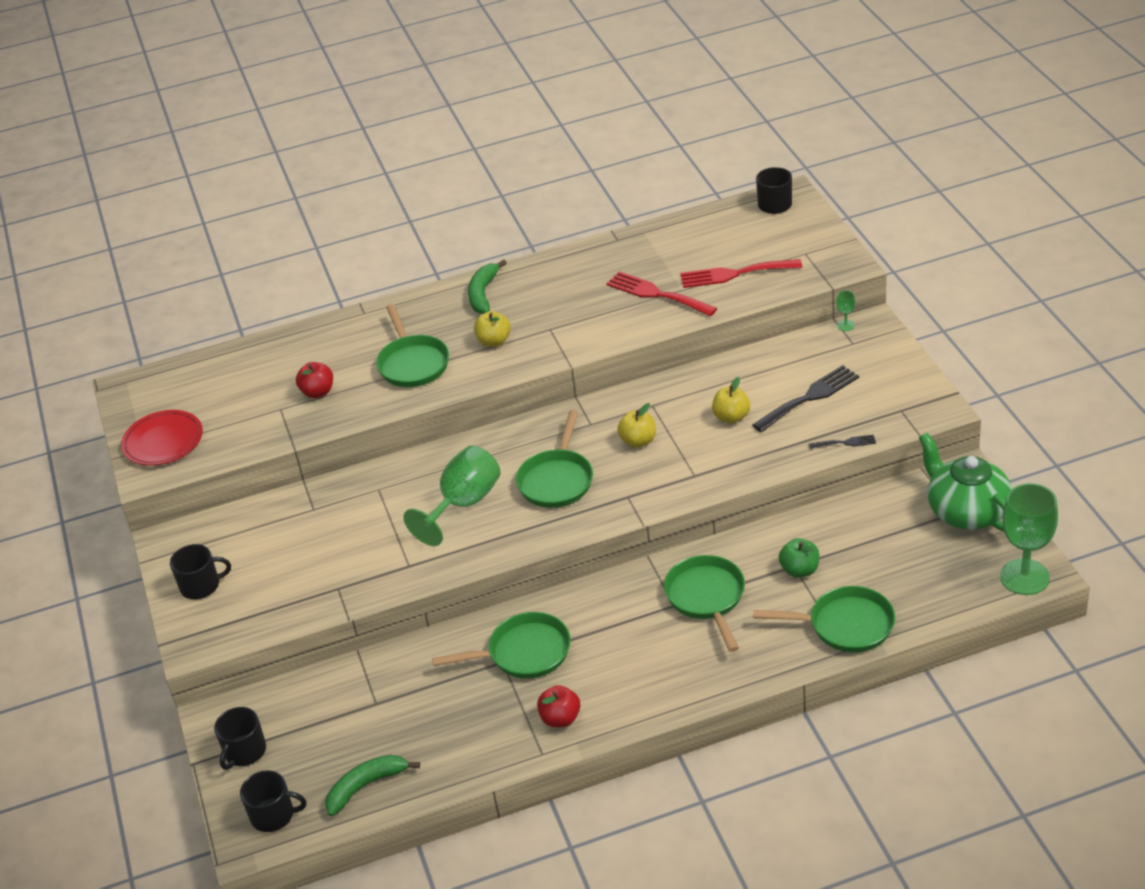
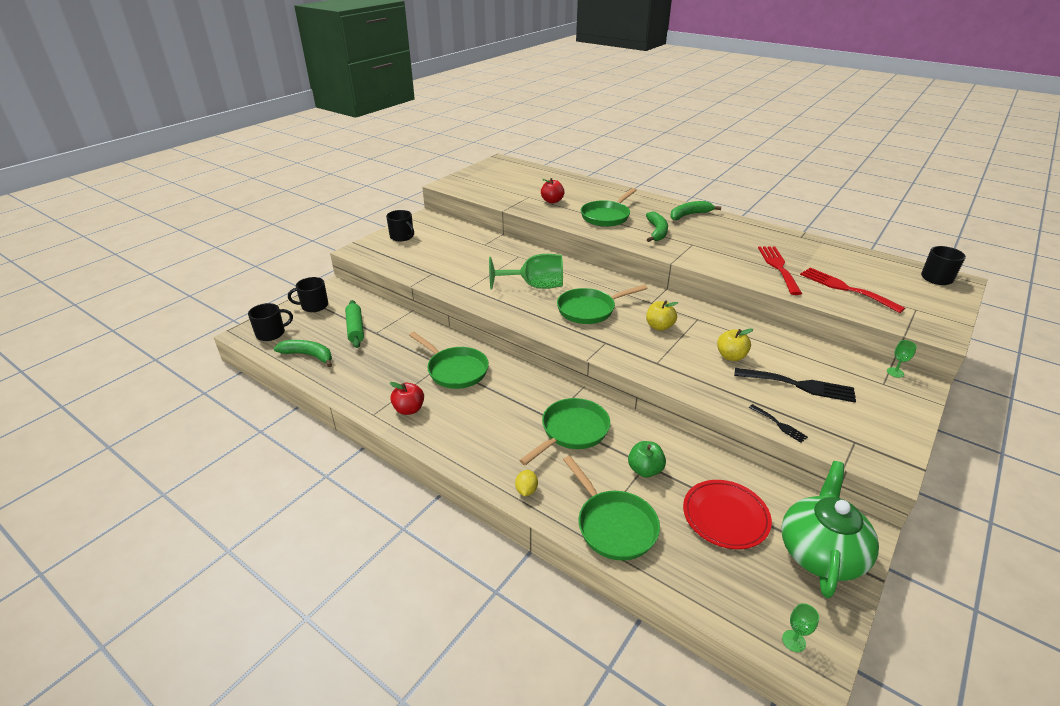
camera: 50 degrees right, 5 degrees down
(163, 442) = (473, 180): red plate -> red plate (725, 516)
(273, 815) = (271, 333): black mug -> black mug turned 90 degrees counterclockwise
(347, 722) = (355, 329): none -> green rolling pin
(494, 341) = (657, 232): yellow apple -> green banana
(758, 668) = (526, 490): none -> yellow lemon
(1024, 577) = (793, 641): green goblet -> green goblet, size x0.40

